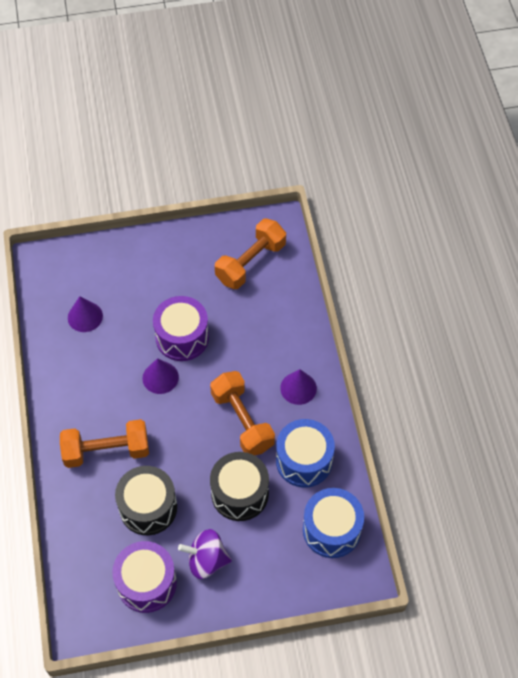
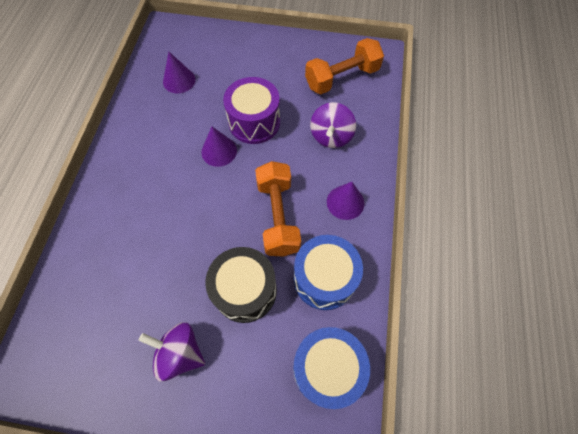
camera: 20 degrees right, 5 degrees up
(106, 451) = (138, 202): orange dumbbell -> none
(146, 583) = (108, 354): purple drum -> none
(148, 507) = (149, 272): black drum -> none
(262, 328) = (331, 136): none -> purple spinning top

